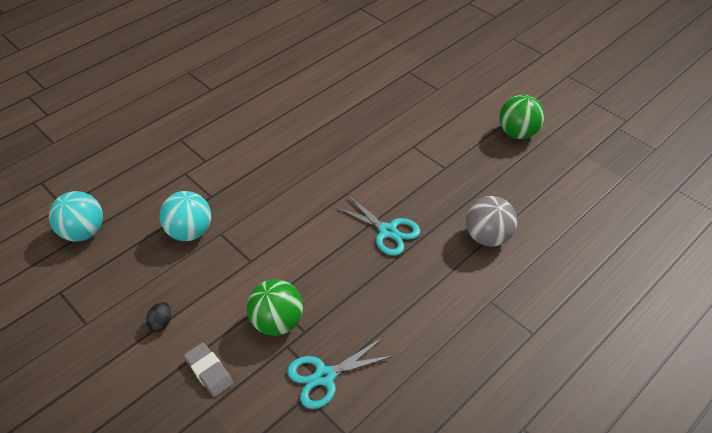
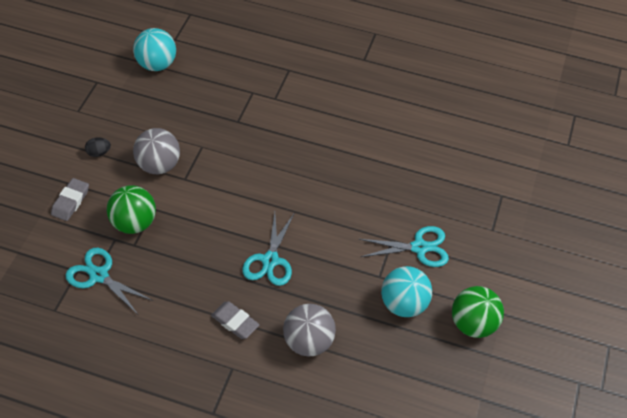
camera: 60 degrees right, 5 degrees up
(190, 232) = (192, 126): turquoise ball -> turquoise ball (403, 304)
(218, 276) = (158, 165): none -> grey ball
(430, 134) = (419, 247): none -> turquoise scissors
(441, 281) = (235, 322): none -> grey eraser

